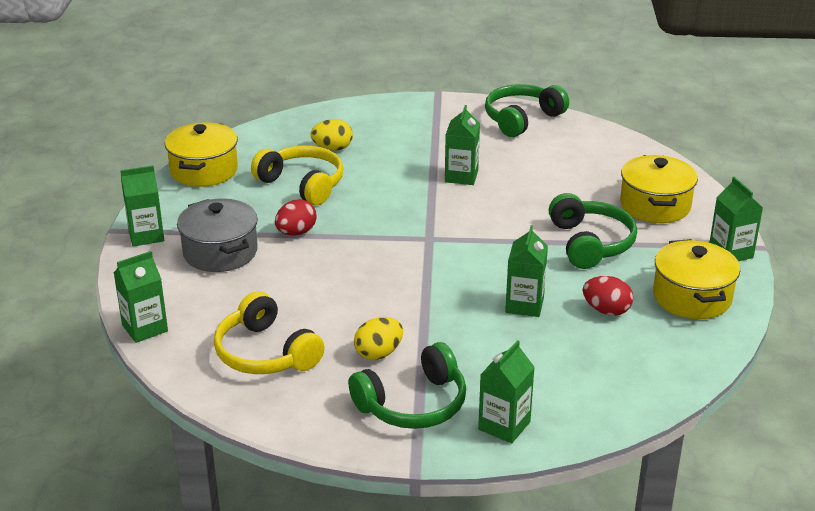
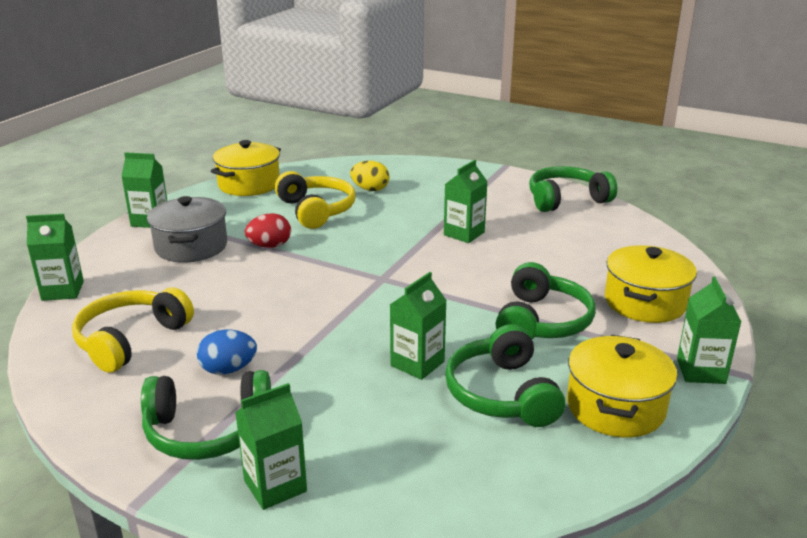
camera: 25 degrees right, 5 degrees down
(265, 353) = (130, 340): yellow headphones -> yellow headphones turned 45 degrees clockwise
(378, 353) = (228, 369): yellow egg -> blue egg
(606, 310) = (501, 394): red egg -> green headphones

